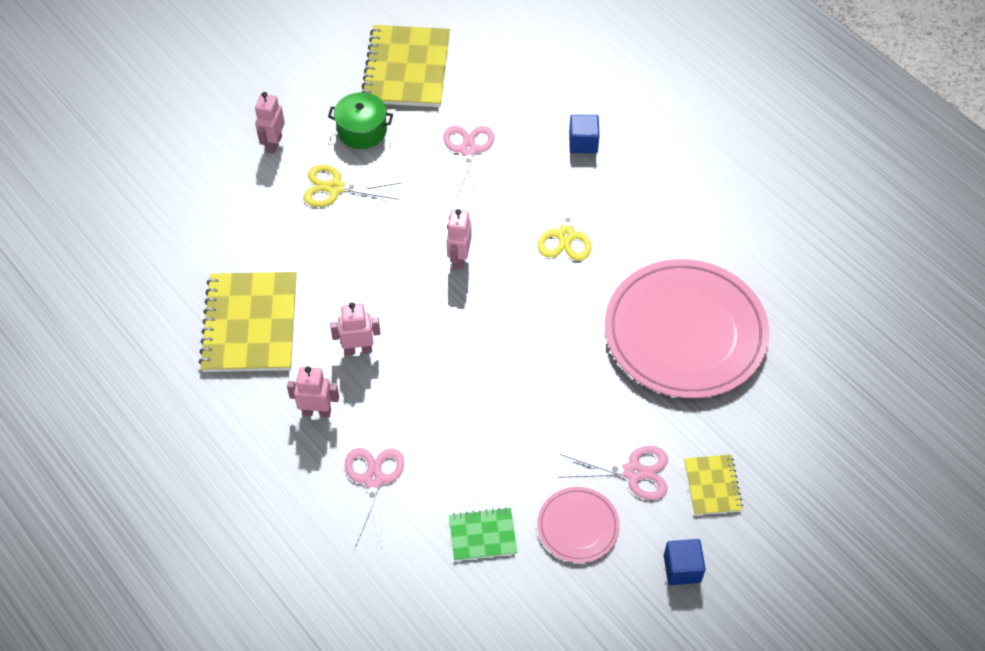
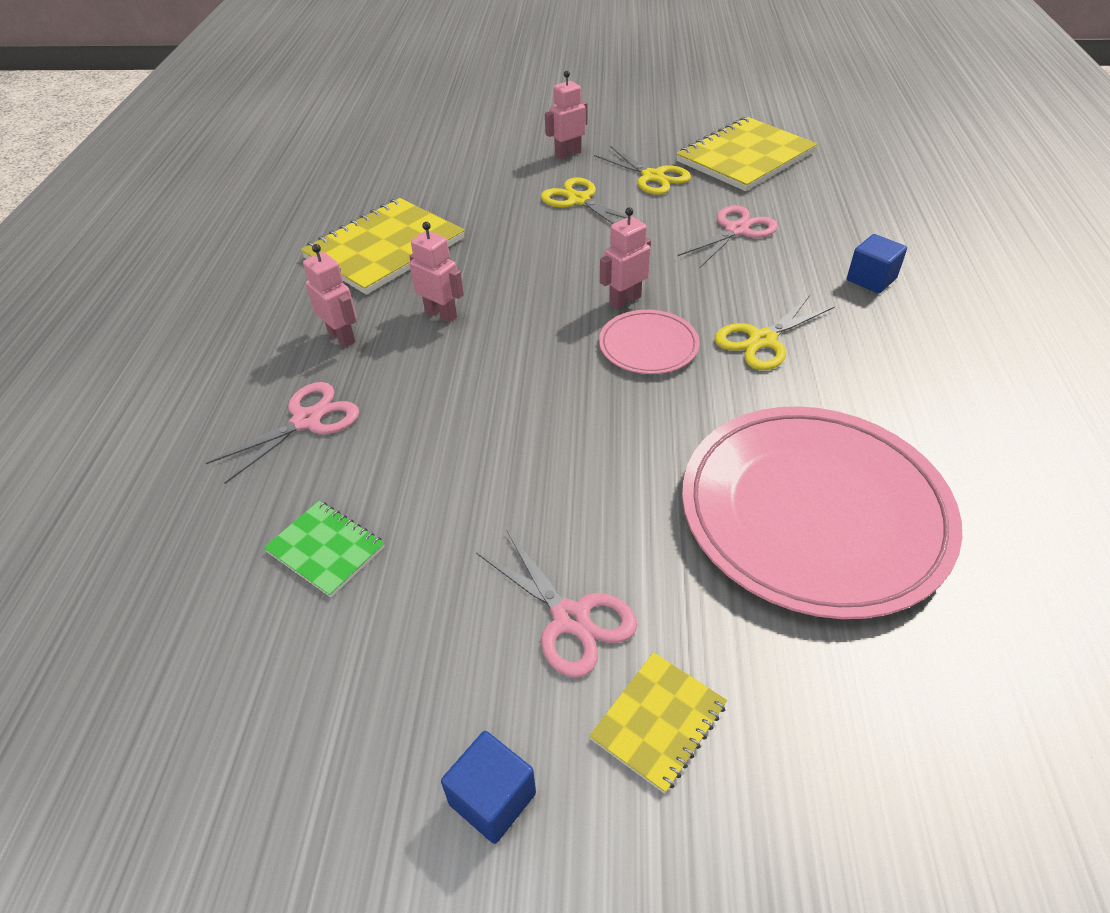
camera: 45 degrees right, 10 degrees down
(362, 130) = (652, 177): green pot -> yellow scissors
(578, 526) = (432, 626): pink plate -> pink plate (648, 346)

